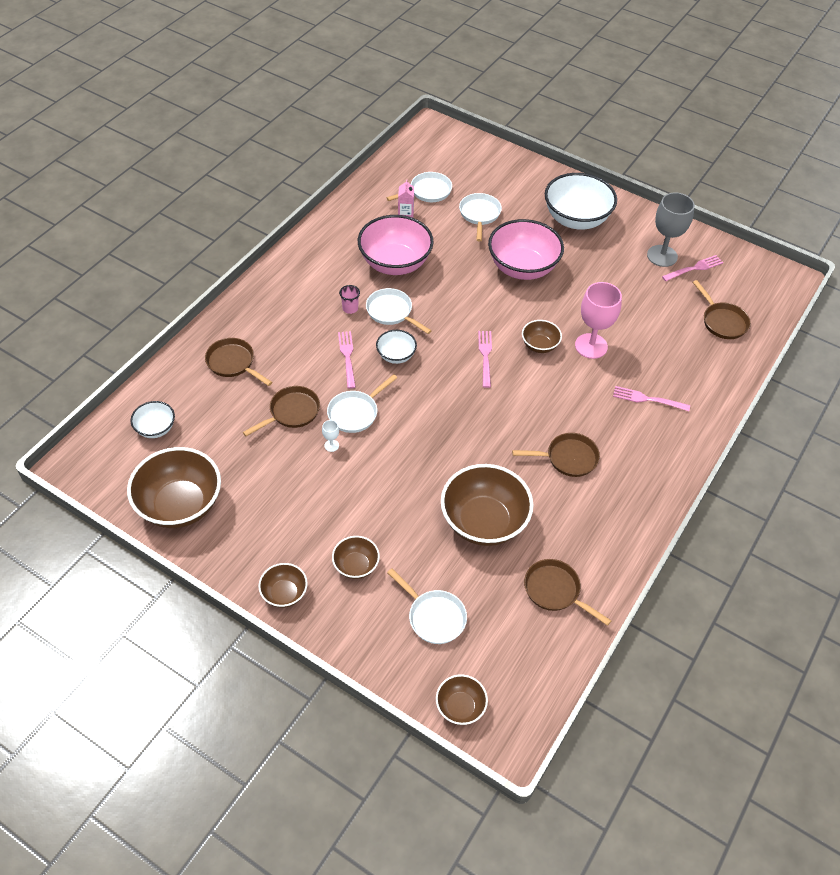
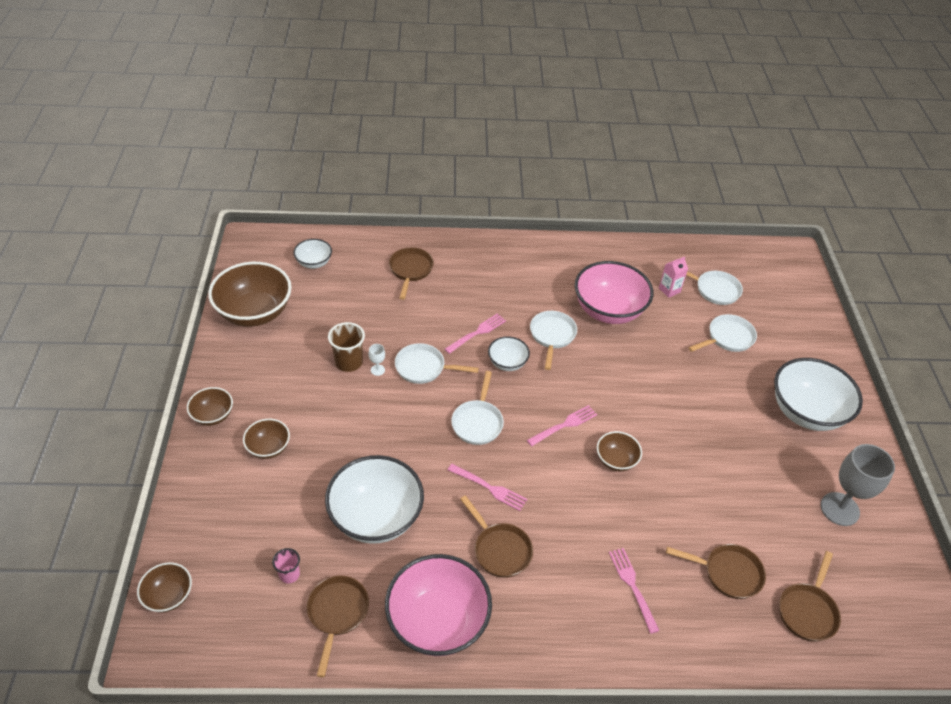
camera: 55 degrees right, 5 degrees down
(291, 412) = (391, 328): brown pan -> brown pan (728, 573)
(305, 462) = (349, 362): none -> brown cup
(350, 308) = (530, 308): pink cup -> pink cup (289, 574)
(434, 617) = (250, 529): white pan -> white pan (478, 422)
(484, 522) = (376, 517): brown bowl -> white bowl
(522, 268) = (698, 400): pink bowl -> pink bowl (438, 621)
(591, 346) = (655, 503): pink goblet -> none
(694, 268) = (855, 547): pink fork -> pink fork (489, 488)

